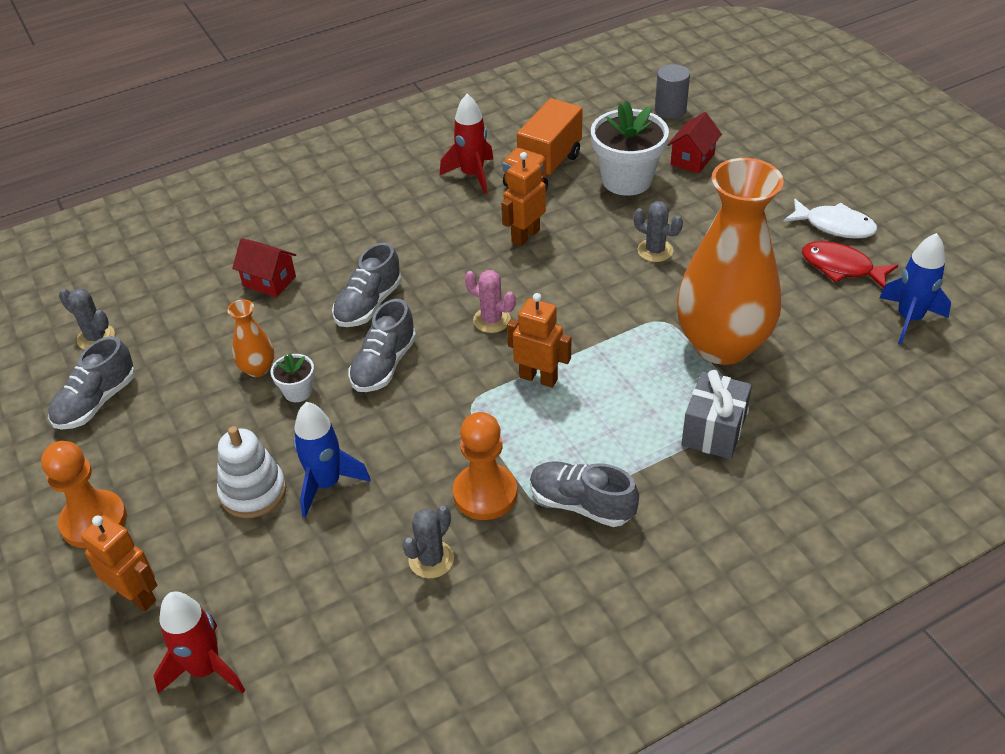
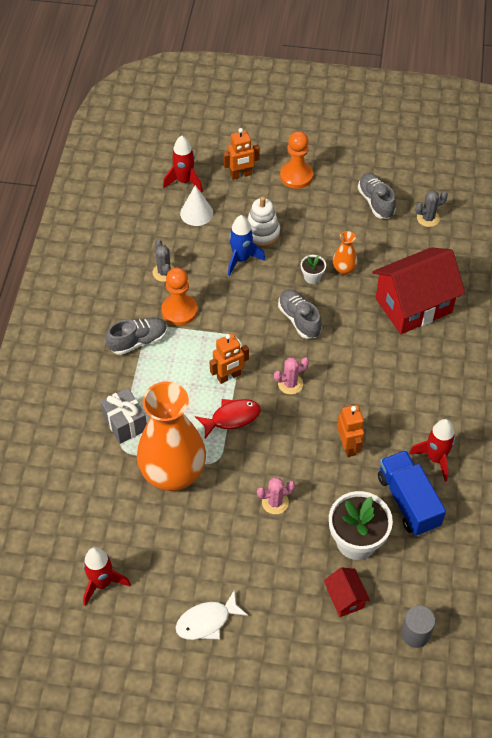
camera: 125 degrees right, 10 degrees up
(269, 281) = (413, 305): red house -> red house, size x2.17
(271, 601) = (196, 213): none -> white cone
(369, 304) = (353, 338): grey shoe -> none
(543, 170) = (408, 501): orange truck -> blue truck
(655, 250) = (275, 502): grey cactus -> pink cactus
(841, 267) = (171, 588): red fish -> red fish (232, 418)
(909, 319) = (102, 583): blue rocket -> red rocket

